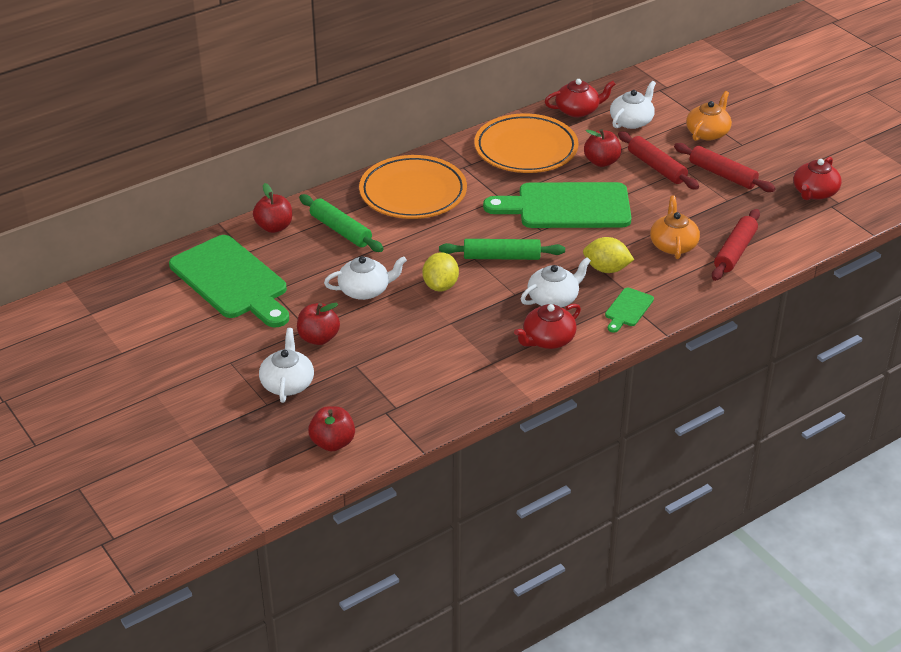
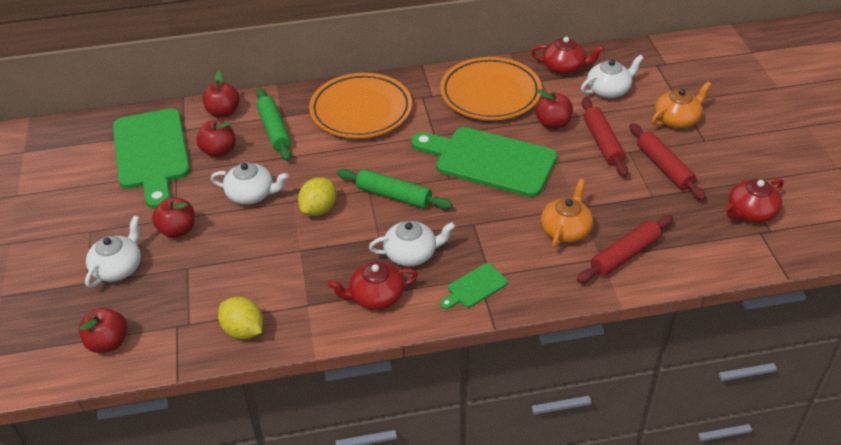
camera: 25 degrees right, 5 degrees up
(300, 262) = (219, 151): none -> red apple
(606, 269) = (483, 237): yellow lemon -> yellow lemon (243, 330)

